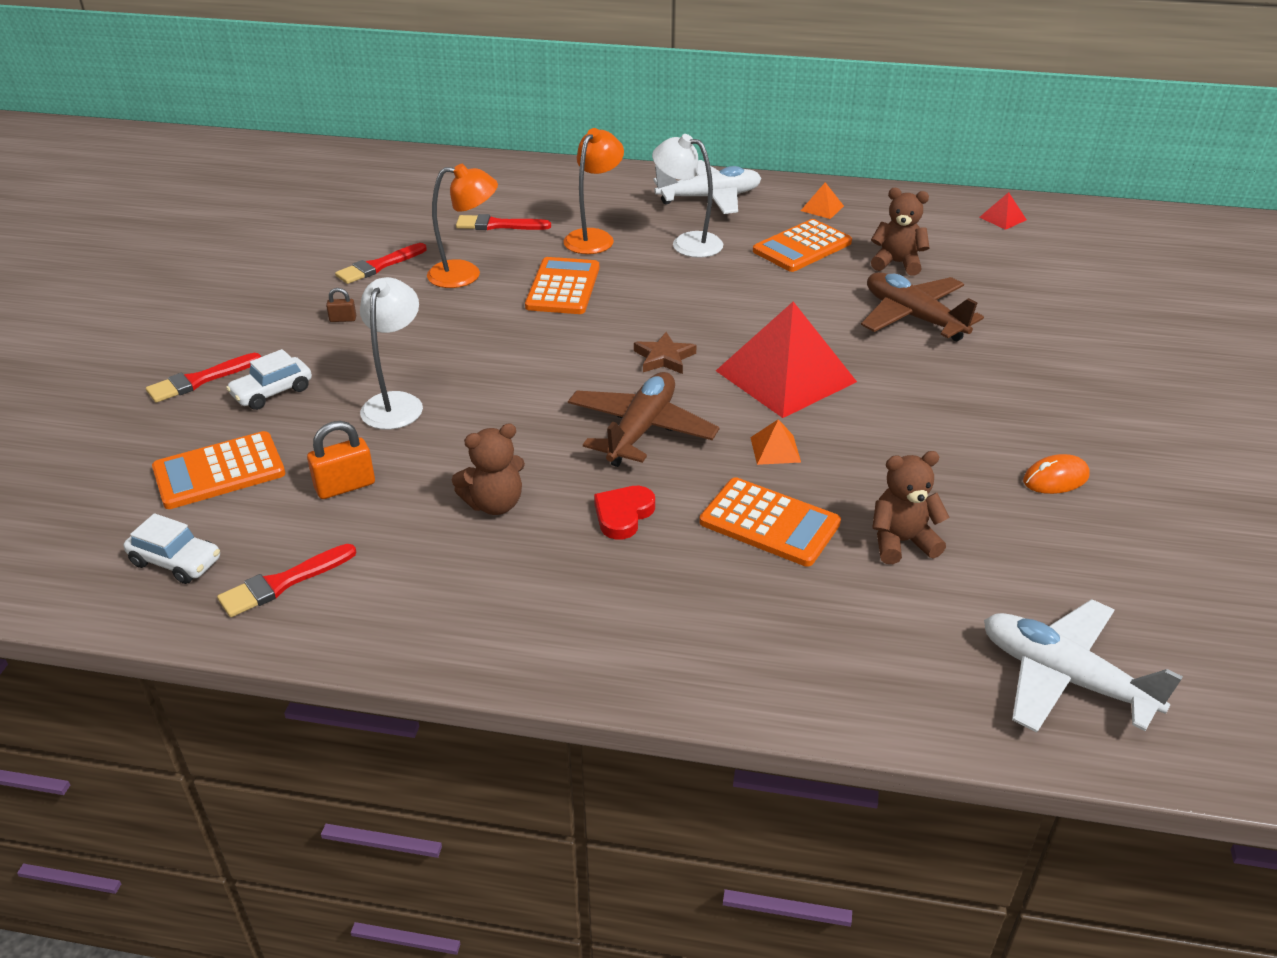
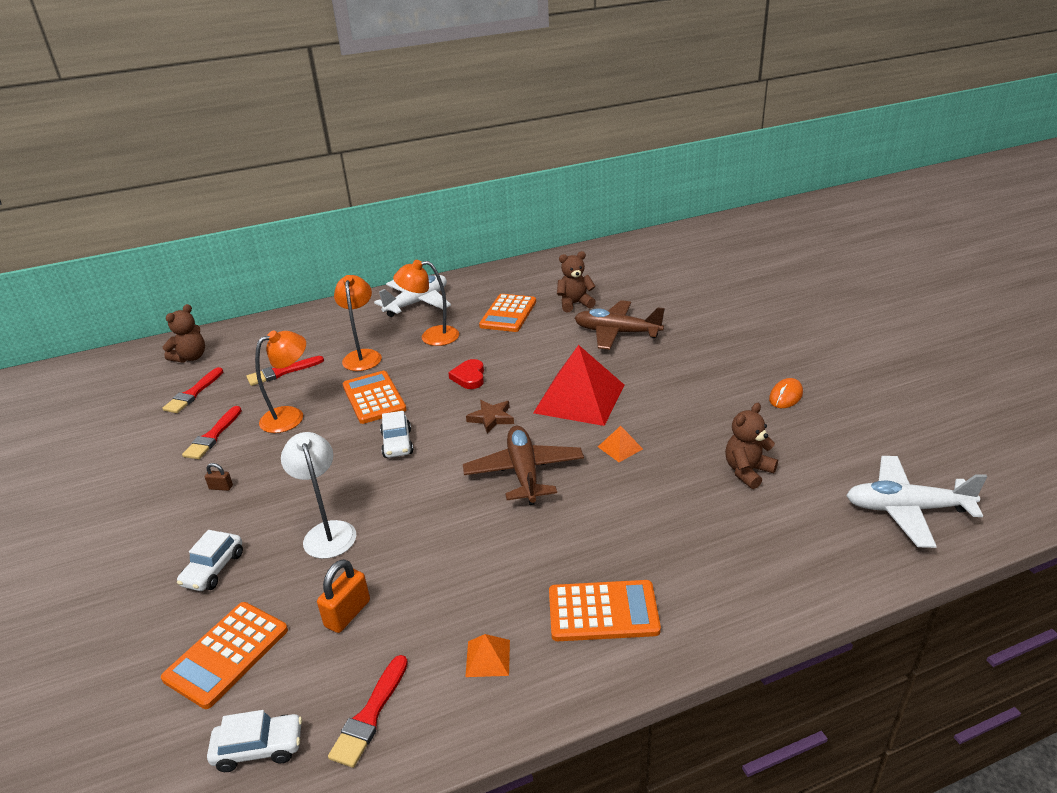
camera: 30 degrees left, 5 degrees down
(200, 380) = (136, 588): red brush -> red brush (193, 393)
(343, 319) = (221, 487): brown padlock -> brown padlock turned 45 degrees clockwise
(494, 504) = (475, 571): brown teddy bear -> brown teddy bear (191, 357)
(541, 344) = (397, 443): none -> white car
(623, 515) = (570, 535): red heart -> red heart (469, 377)
(687, 243) = (431, 337): white lamp -> orange lamp
(769, 523) = (664, 496): orange calculator -> orange calculator (603, 611)
(822, 208) = (496, 285): orange pyramid -> orange pyramid (488, 658)
(1002, 218) = (607, 257): red pyramid -> none

